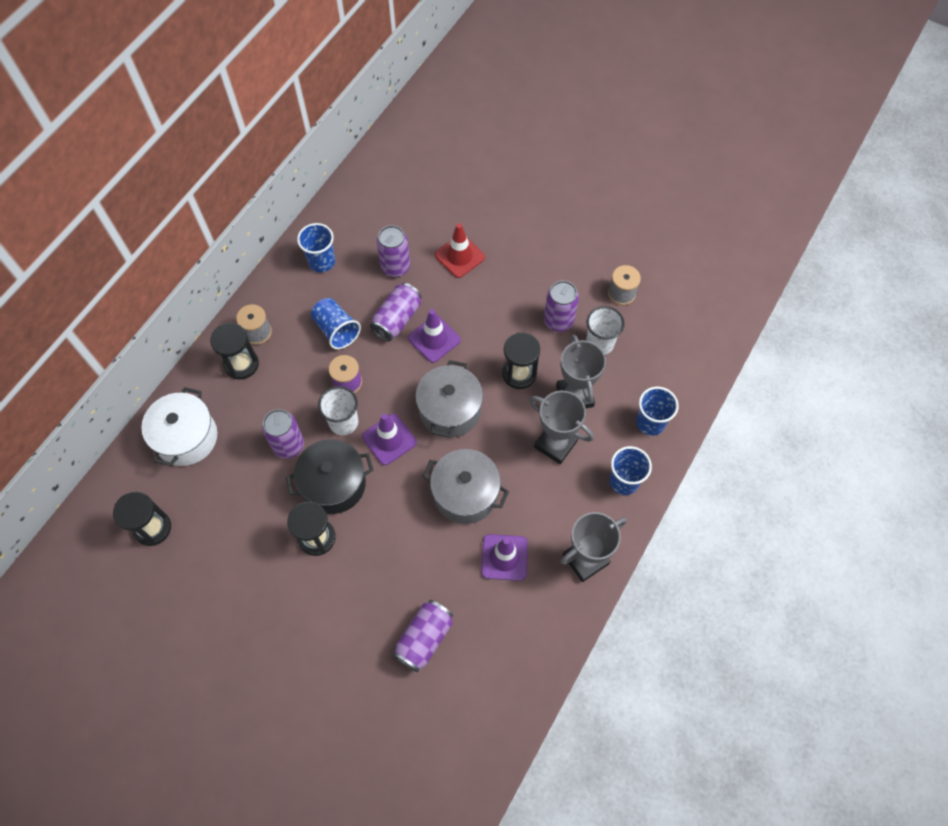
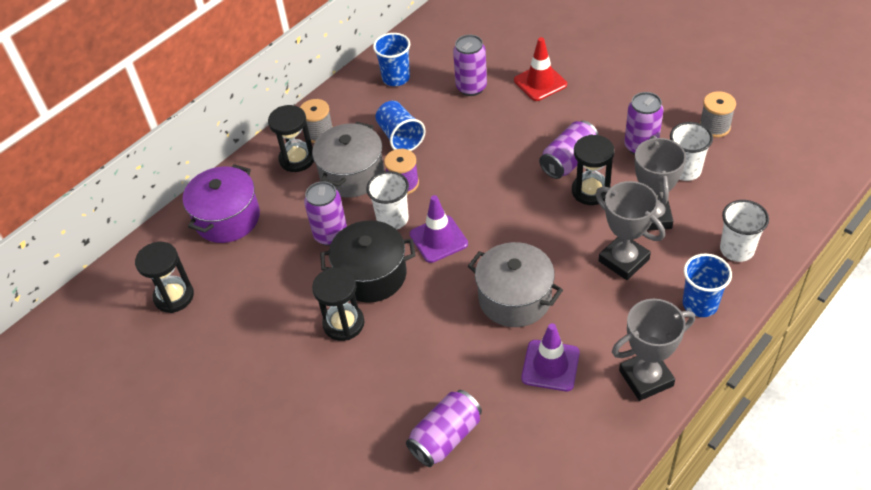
camera: 15 degrees right, 15 degrees down
(186, 437) = (227, 218): white pot -> purple pot
(397, 319) = (465, 132): purple can -> purple can (569, 160)
(434, 339) = (502, 152): purple traffic cone -> none
(450, 410) = (509, 218): grey pot -> grey pot (352, 174)
(650, 422) = (737, 249): blue cup -> white cup

